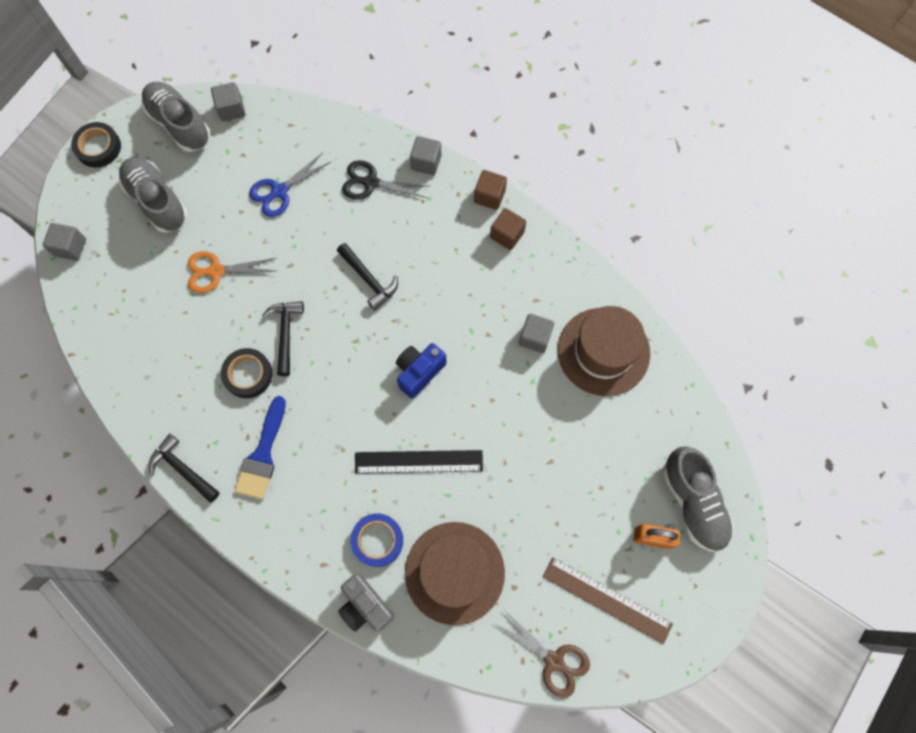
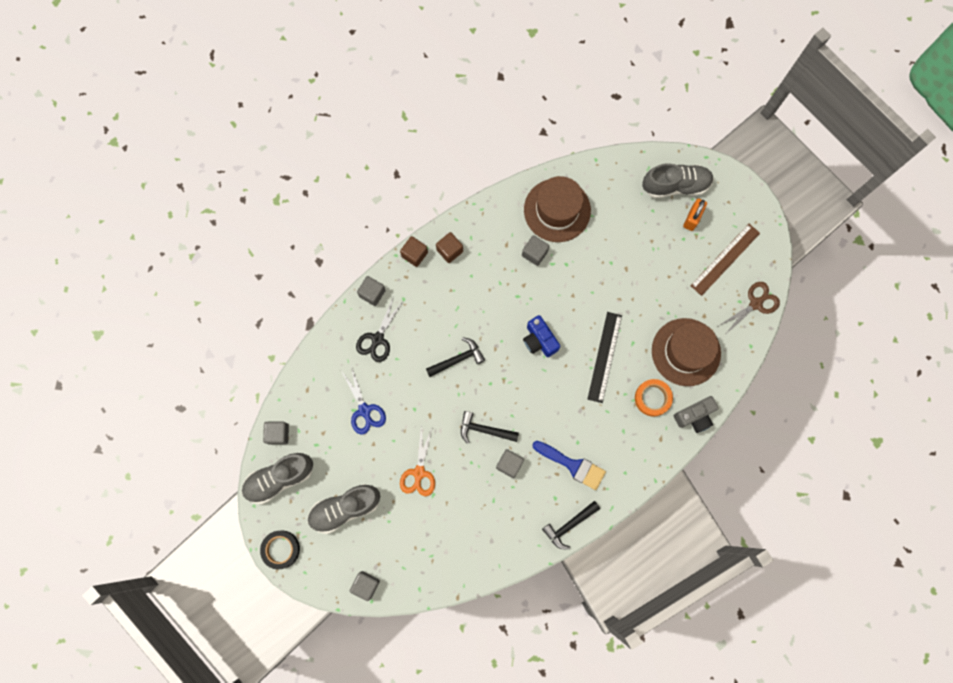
camera: 75 degrees left, 5 degrees up
(248, 374) = (509, 464): black tape -> grey cube
(377, 540) = (652, 398): blue tape -> orange tape

